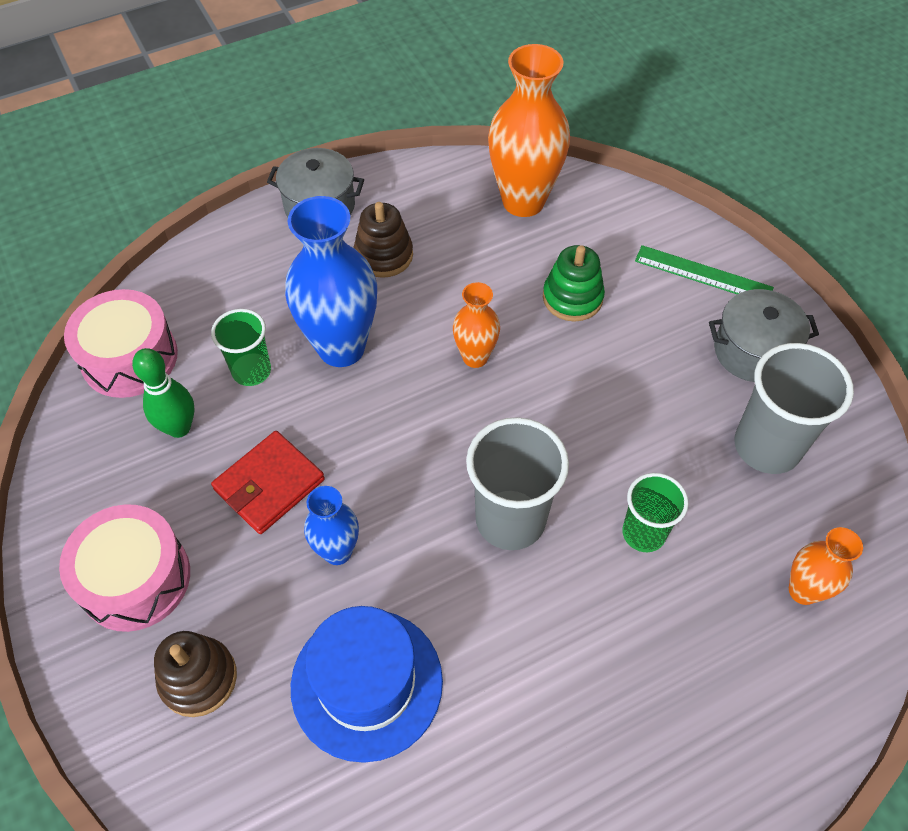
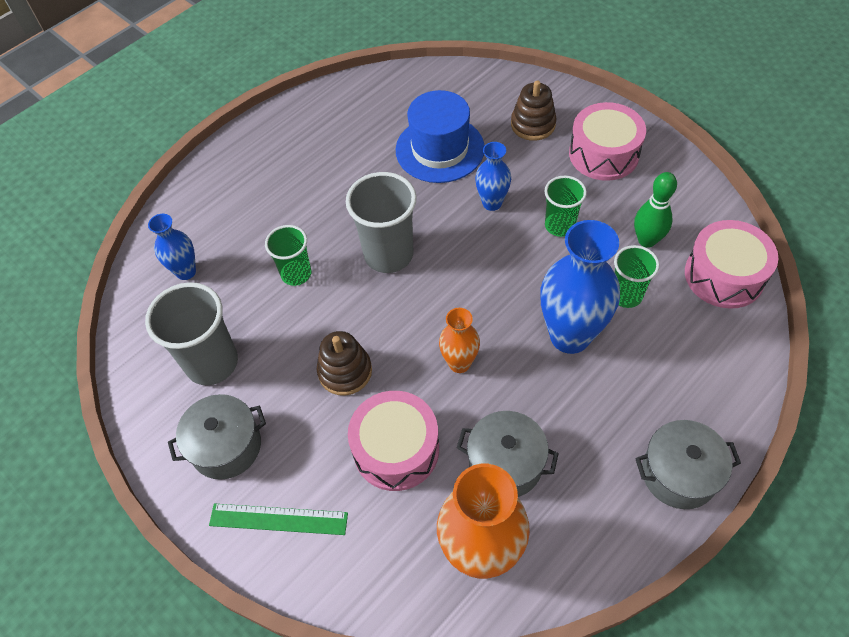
camera: 165 degrees right, 0 degrees up
(269, 484) = (559, 226): red wallet -> green cup
(383, 255) = (585, 437): brown stacking toy -> brown stacking toy (345, 371)
(470, 256) = (505, 464): none -> grey pot
(572, 298) = (396, 449): green stacking toy -> pink drum
(803, 591) = (186, 272): orange vase -> blue vase

